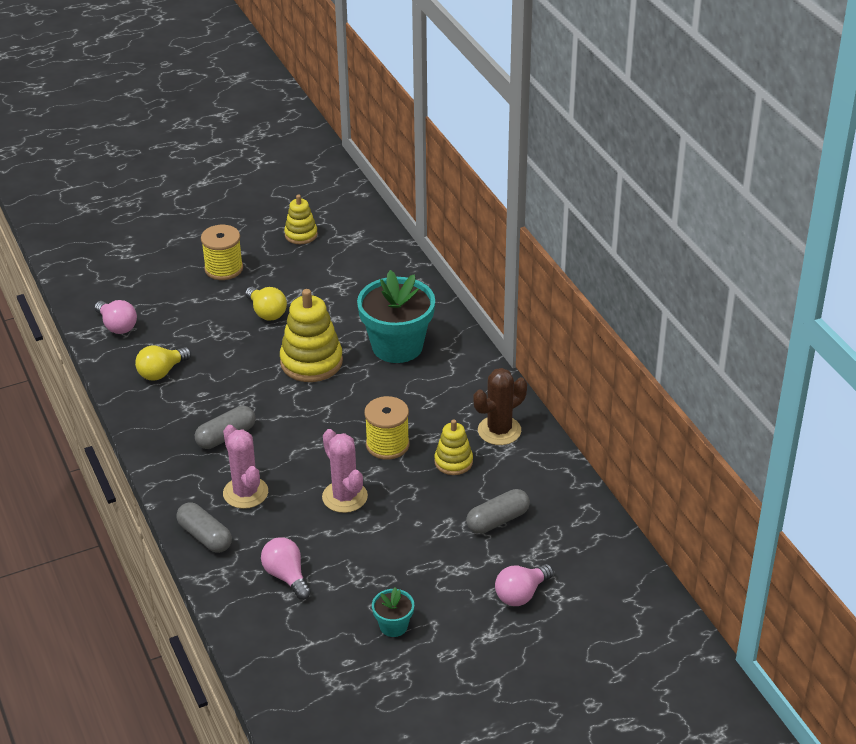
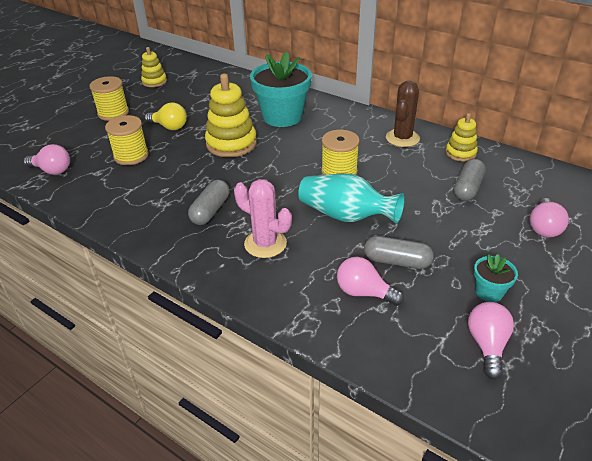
camera: 30 degrees left, 0 degrees up
(161, 372) = (116, 187): yellow light bulb -> none
(201, 337) = (131, 156): none -> yellow spool
(205, 536) = (263, 291): grey capsule -> grey capsule (397, 261)
(340, 664) = (487, 345): none -> pink light bulb
(344, 497) = (346, 216): pink cactus -> turquoise vase
(453, 462) = (395, 165): yellow stacking toy -> yellow stacking toy (460, 153)

